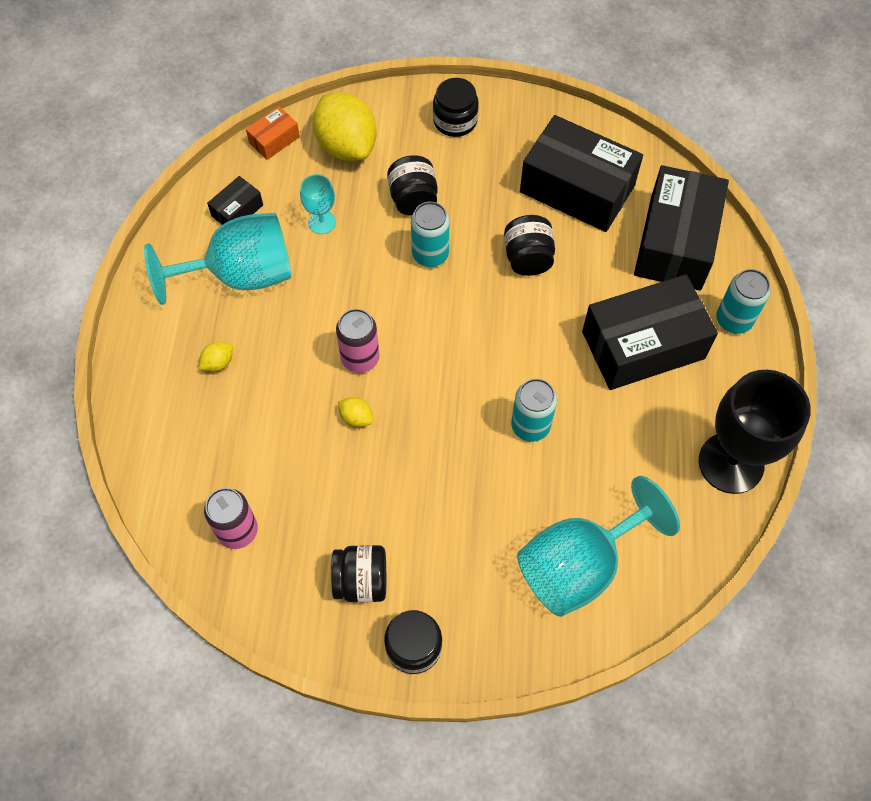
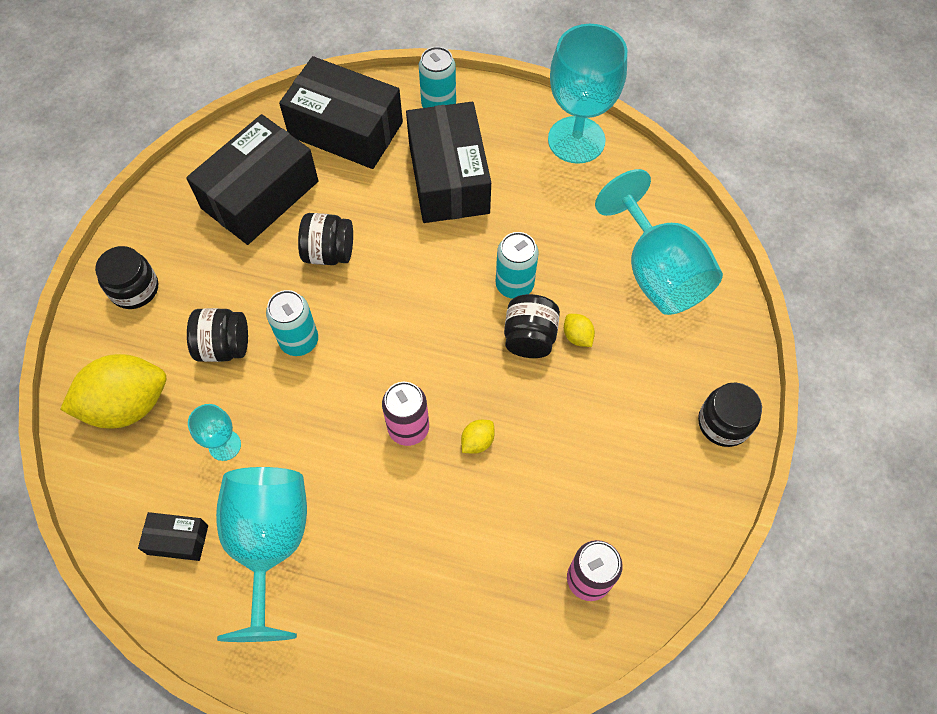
camera: 80 degrees left, 0 degrees up
(218, 363) = (381, 582): yellow lemon -> yellow lemon (577, 336)
(237, 210) = (178, 539): black box -> black box turned 45 degrees counterclockwise
(274, 140) = (89, 485): orange box -> none
(361, 581) = (655, 461): black jar -> black jar (529, 338)
(731, 463) = (576, 140): black goblet -> turquoise goblet

